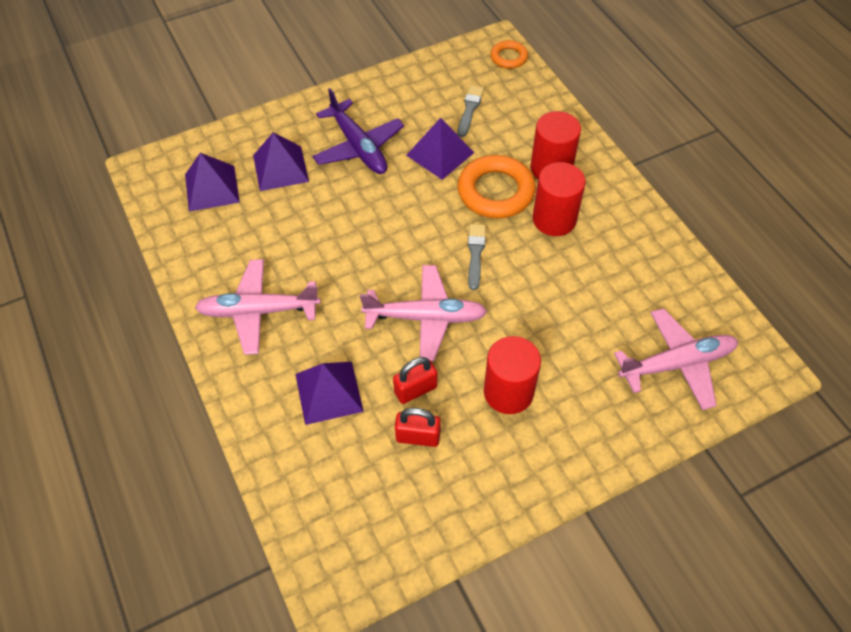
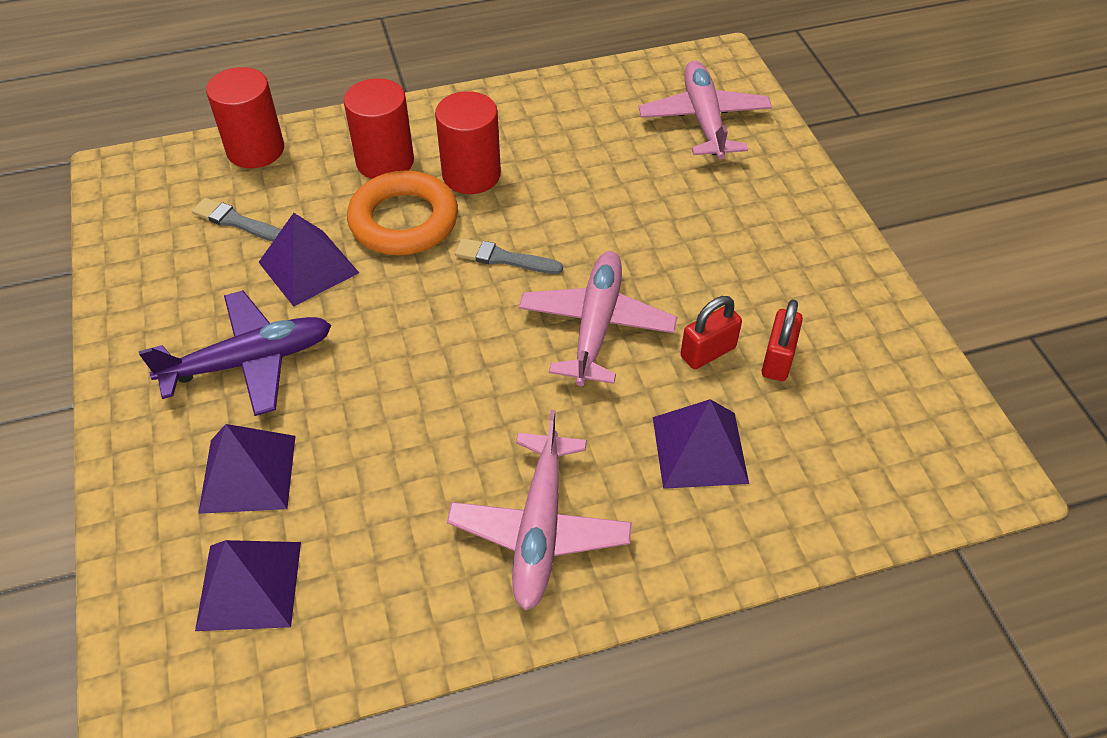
camera: 80 degrees left, 5 degrees down
(415, 390) = (708, 352): red padlock -> red padlock turned 75 degrees clockwise
(508, 57) = (155, 164): orange ring -> none
(508, 392) = (722, 263): red cylinder -> red cylinder (255, 150)

